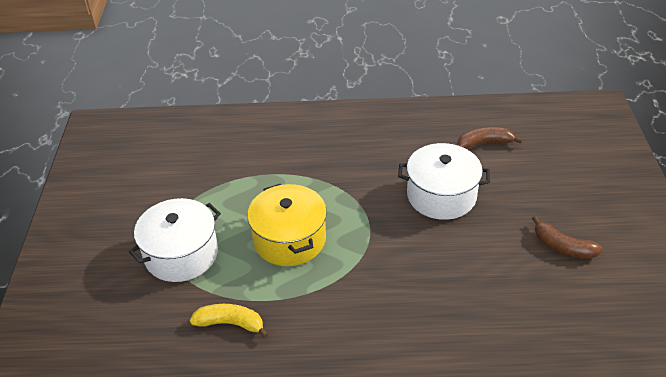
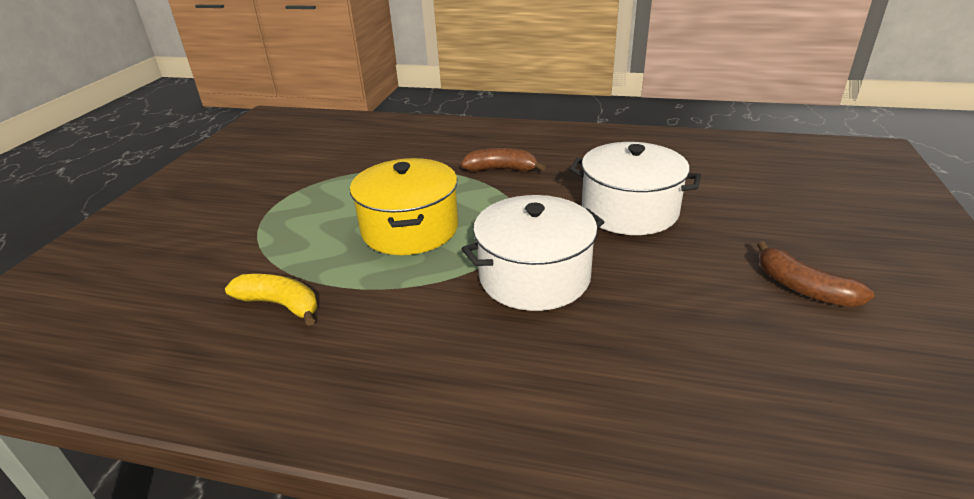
camera: 15 degrees right, 10 degrees down
(181, 254) = (273, 226): white pot -> white pot (534, 277)
(484, 143) = (704, 169): brown banana -> brown banana (501, 169)

